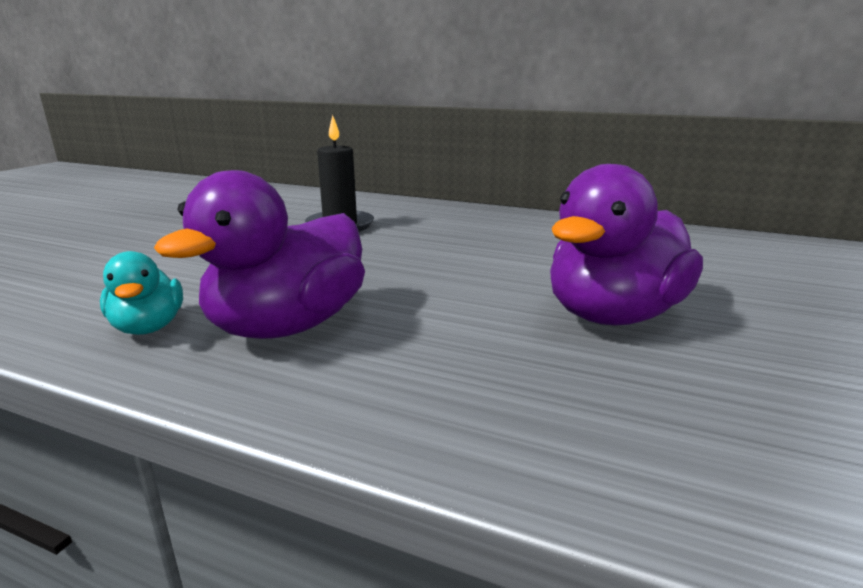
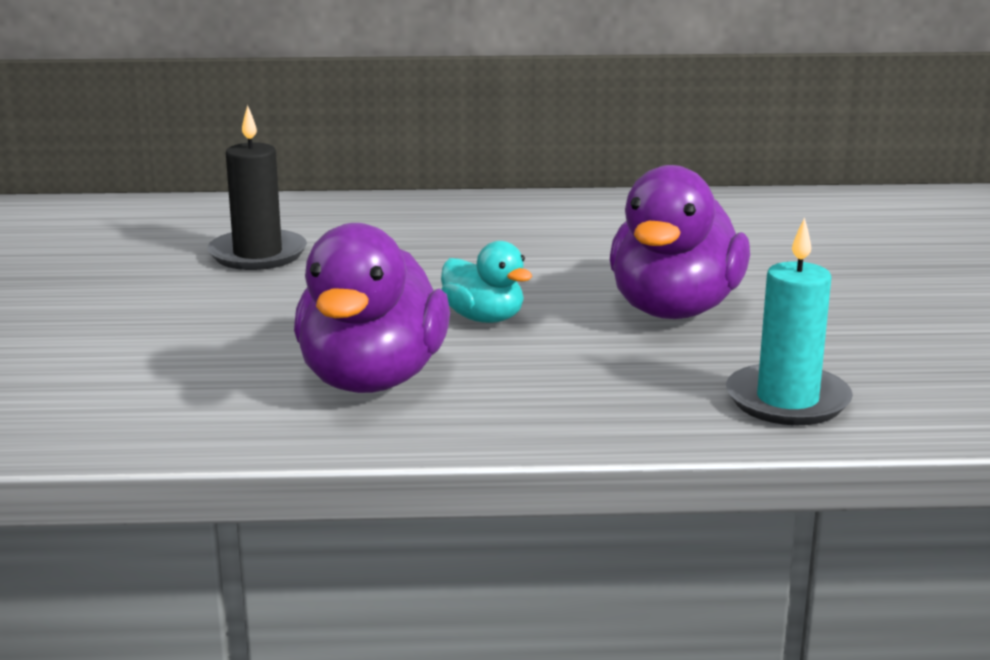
camera: 25 degrees left, 0 degrees up
(148, 327) = (223, 410): turquoise duck -> turquoise duck (484, 318)
(684, 456) = (787, 400): none -> turquoise candle

